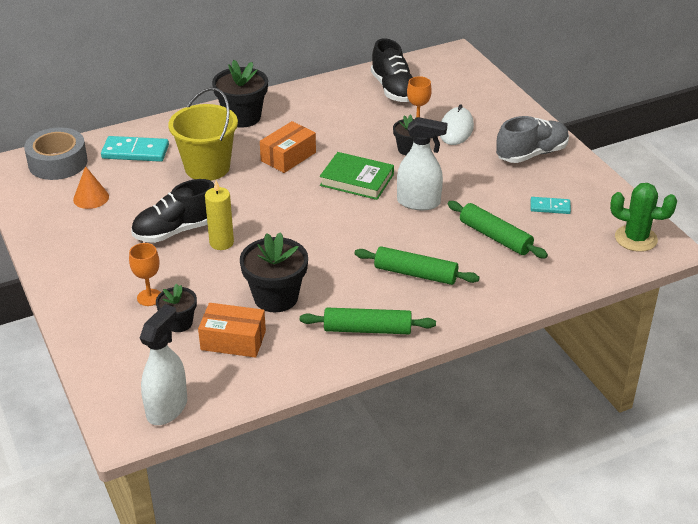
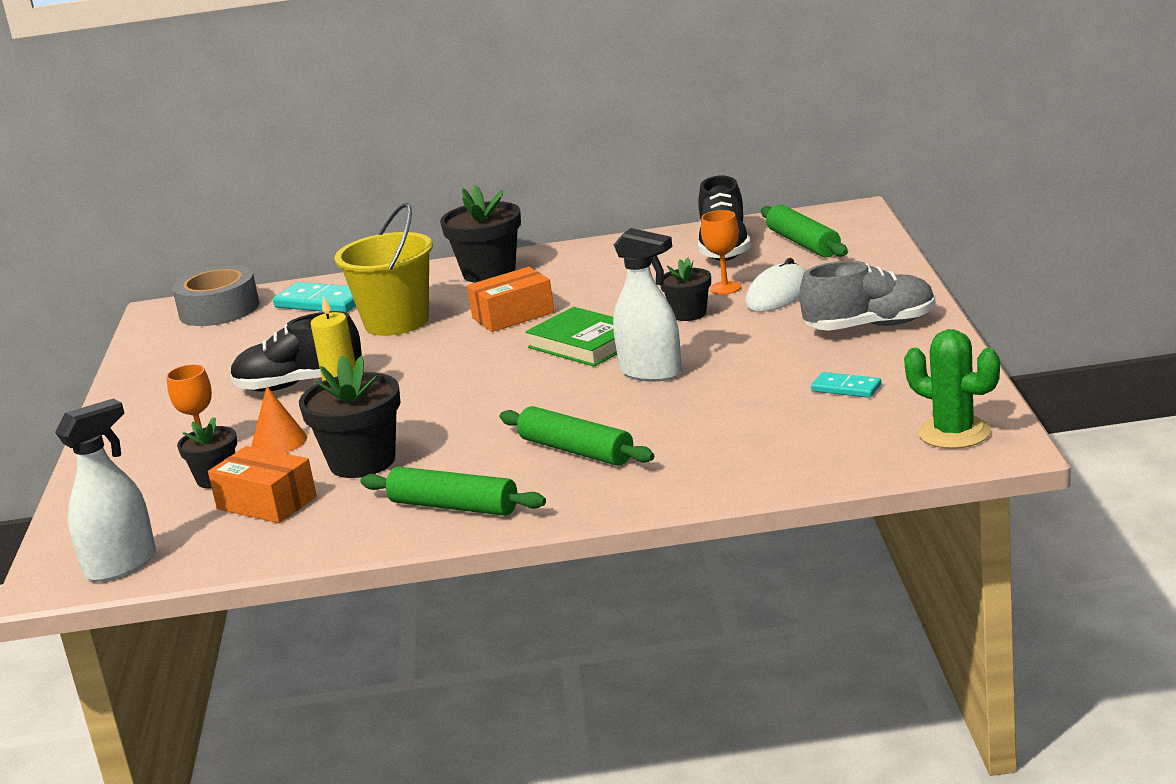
camera: 25 degrees right, 15 degrees down
(91, 198) = (226, 346): orange cone -> orange cone (279, 442)
(495, 237) = (730, 417): green rolling pin -> green rolling pin (803, 243)

